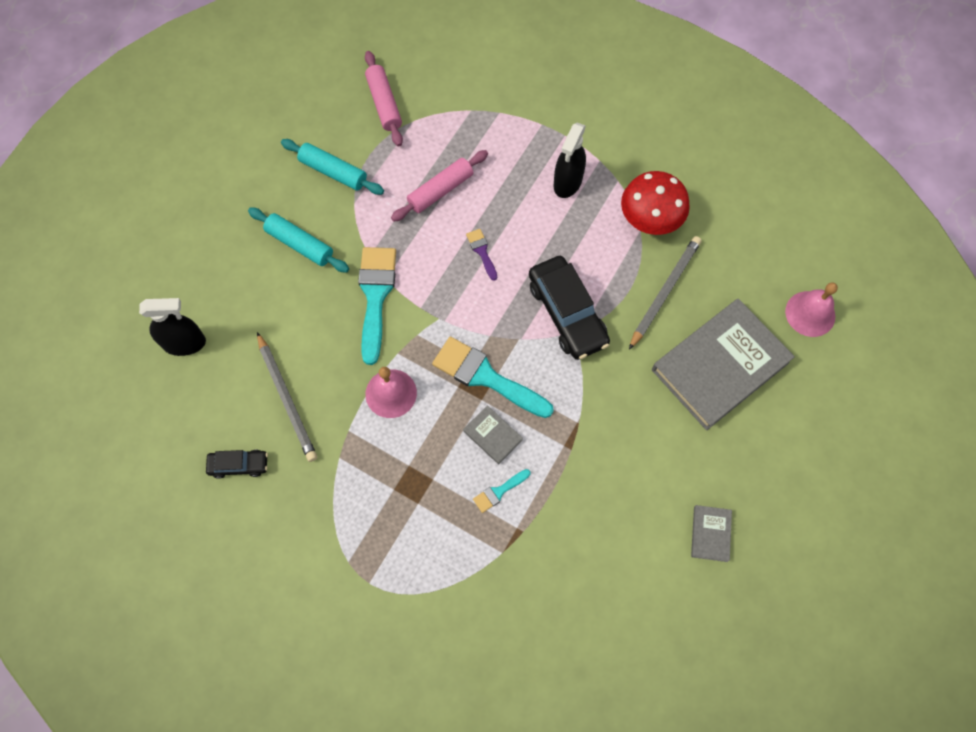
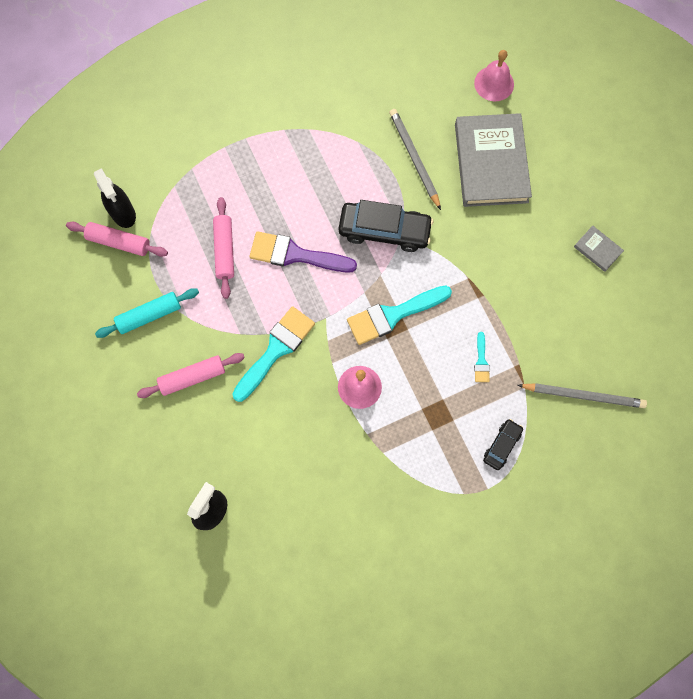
camera: 55 degrees left, 5 degrees up
(239, 465) = (340, 528): black car -> black car (502, 445)
(287, 399) = (312, 462): grey pencil -> grey pencil (583, 395)
(300, 244) = (192, 377): turquoise rolling pin -> pink rolling pin
(375, 296) = (276, 350): turquoise brush -> turquoise brush turned 90 degrees clockwise
(482, 251) = (295, 255): purple brush -> purple brush, size x2.12
(493, 435) = (439, 339): grey book -> none
(567, 182) = (284, 162): black spray bottle -> black spray bottle (123, 213)
(650, 219) = (354, 130): red mushroom -> none

